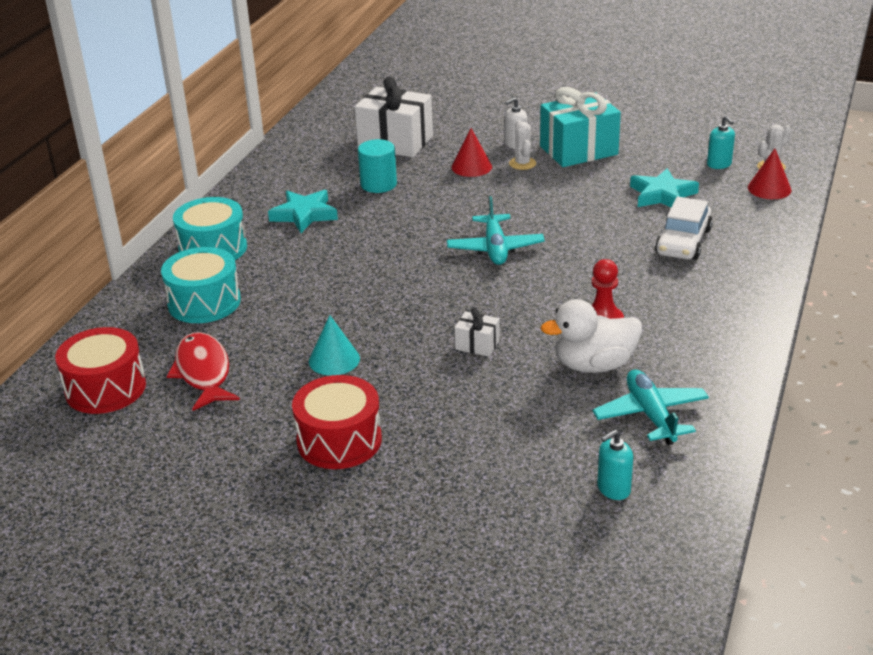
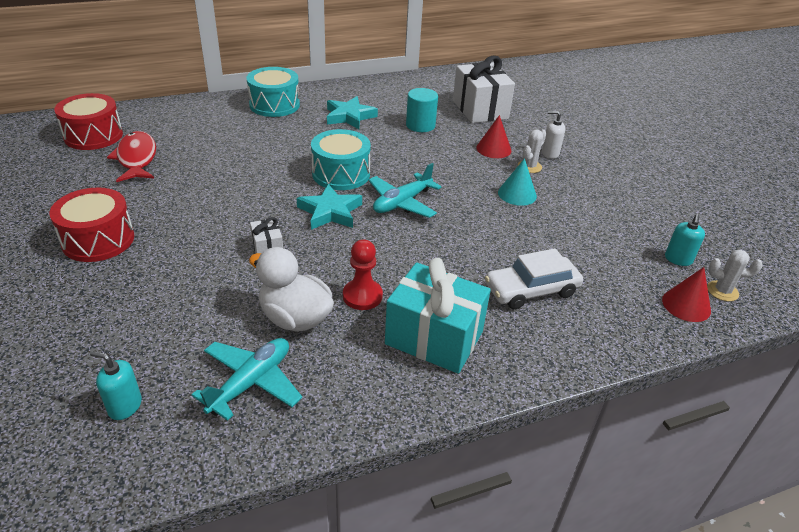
camera: 45 degrees right, 5 degrees up
(203, 372) = (137, 158): red fish -> red fish turned 45 degrees counterclockwise
(204, 302) = (213, 127): turquoise drum -> turquoise drum (341, 174)
(334, 360) = (193, 197): turquoise cone -> turquoise cone (517, 194)
(578, 150) = (585, 182): turquoise gift -> turquoise gift (434, 338)
(662, 195) = (585, 249): turquoise star -> turquoise star (330, 212)

